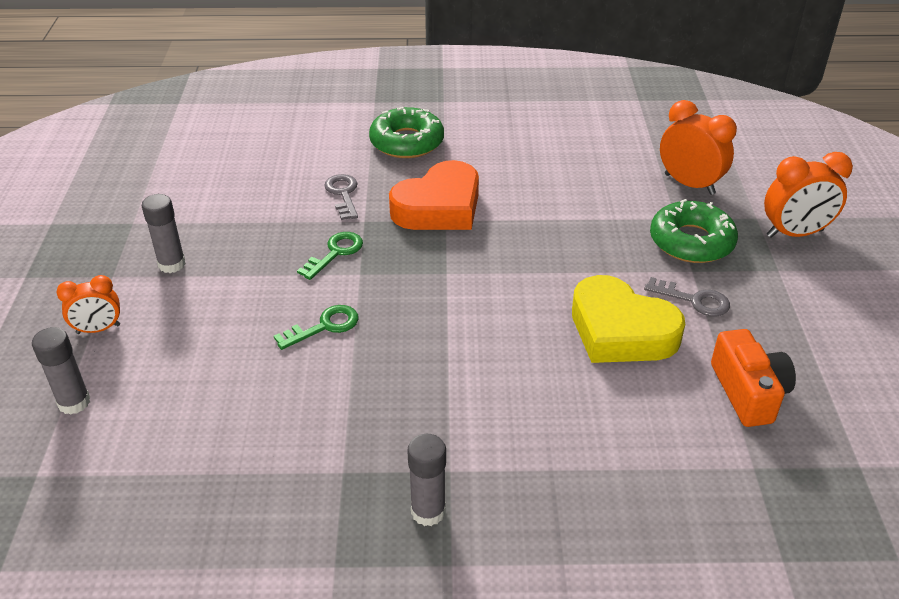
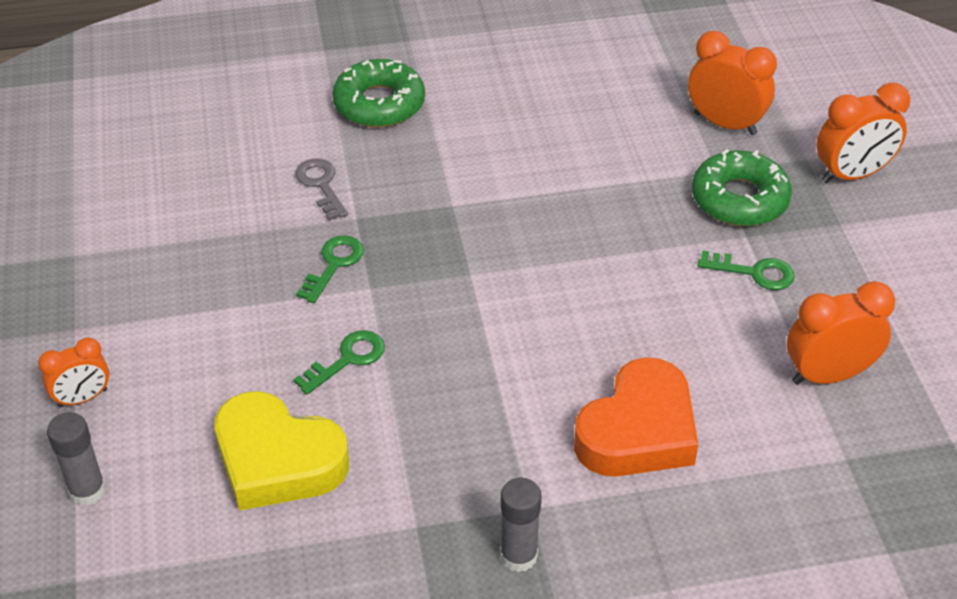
camera: 10 degrees left, 5 degrees up
(172, 264) = (142, 304): grey glue stick -> none
(439, 207) = (440, 189): orange heart -> orange heart (638, 431)
(620, 331) = (680, 321): yellow heart -> yellow heart (277, 460)
(694, 300) = (754, 272): grey key -> green key
(748, 392) = (828, 375): orange camera -> orange clock

